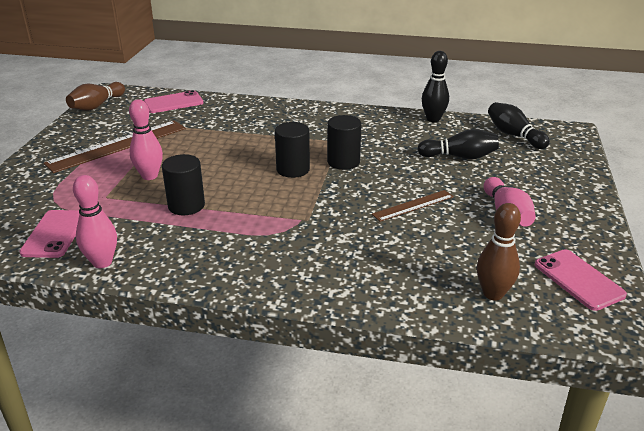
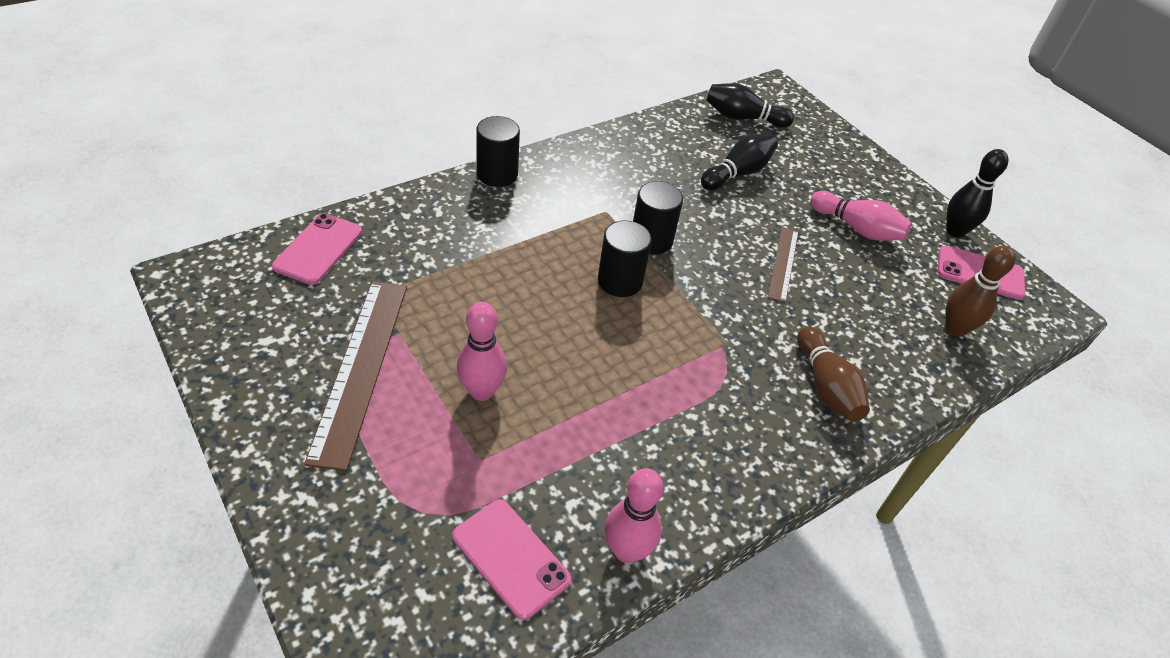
camera: 50 degrees left, 15 degrees up
(97, 106) = (207, 314): brown bowling pin -> brown bowling pin (826, 386)
(186, 206) = (590, 406): black cylinder -> black cylinder (497, 174)
(433, 119) = (649, 128): black bowling pin -> black bowling pin (955, 231)

